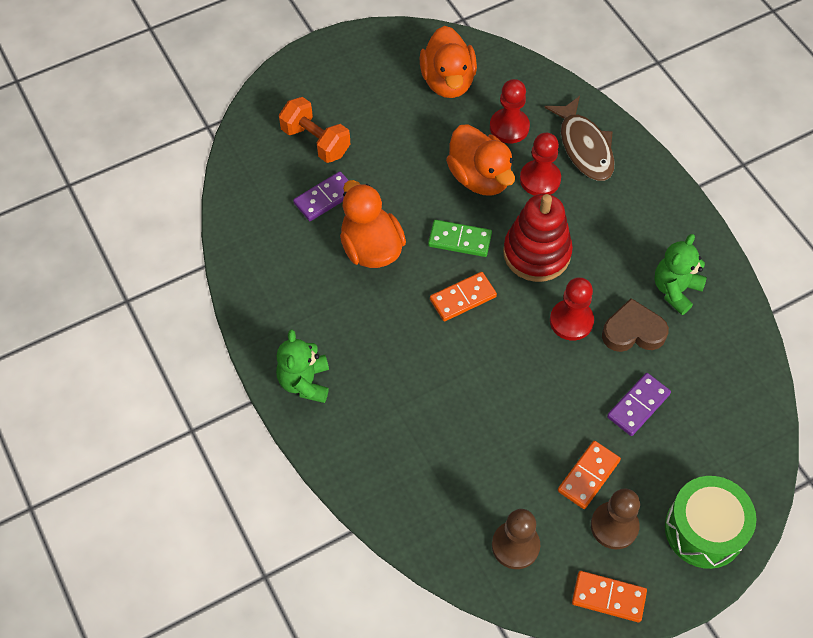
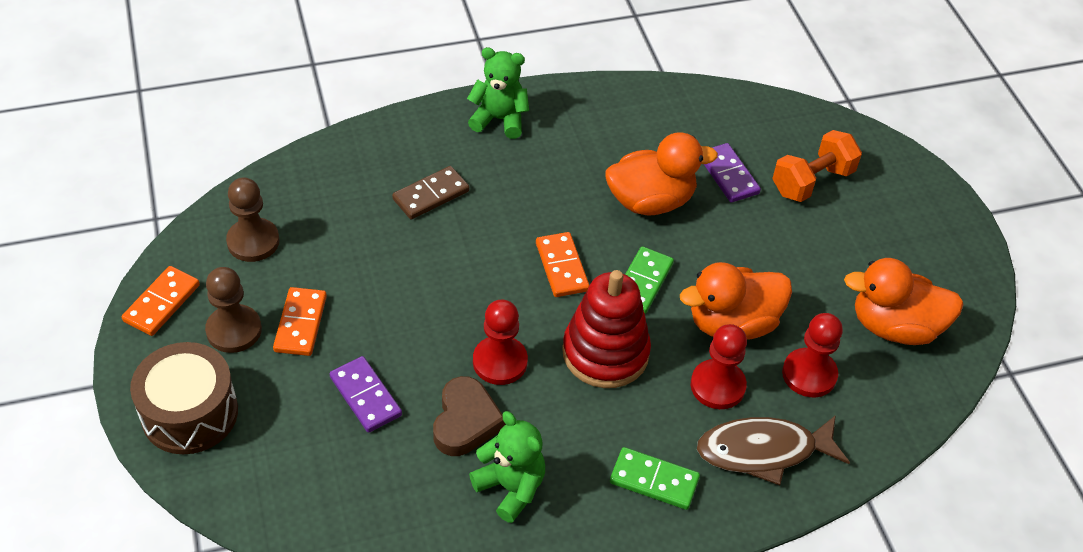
camera: 100 degrees right, 10 degrees down
(415, 415) = (431, 195): none -> brown domino
(588, 476) = (300, 324): orange domino -> orange domino turned 45 degrees clockwise
(634, 206) = (654, 481): none -> green domino
(704, 530) = (190, 413): green drum -> brown drum

